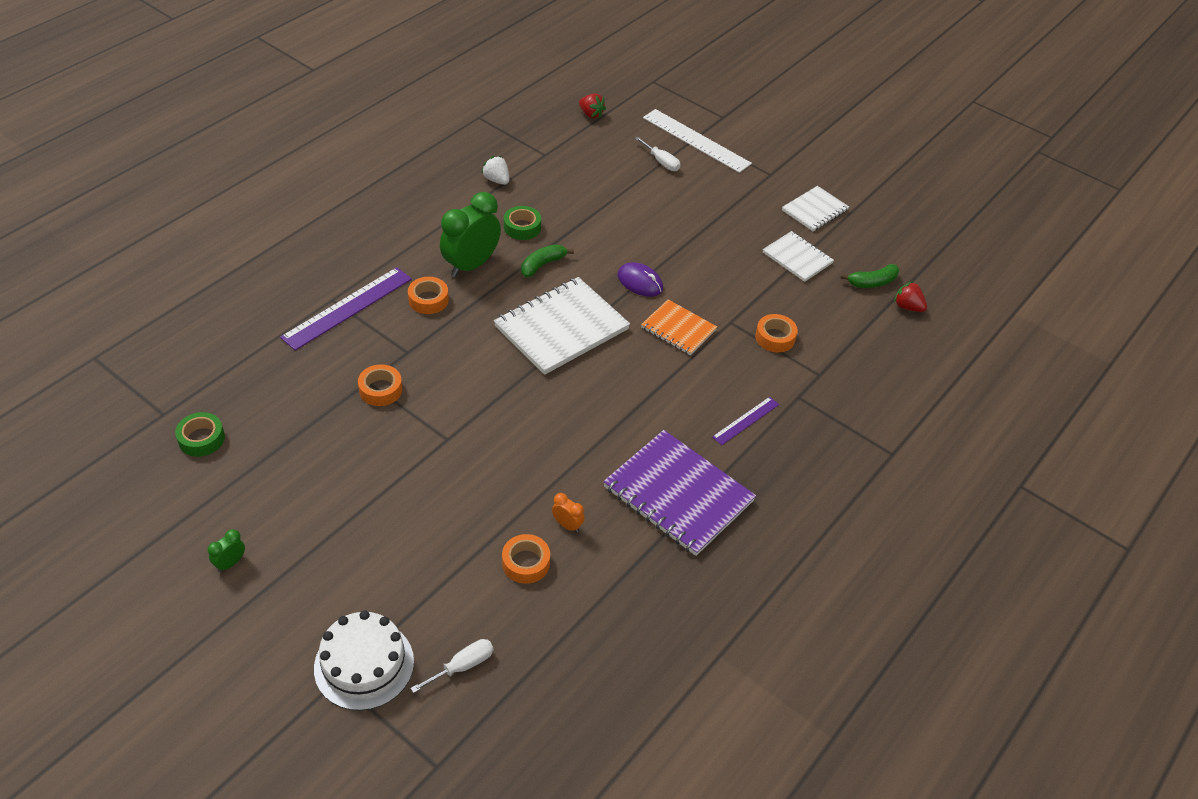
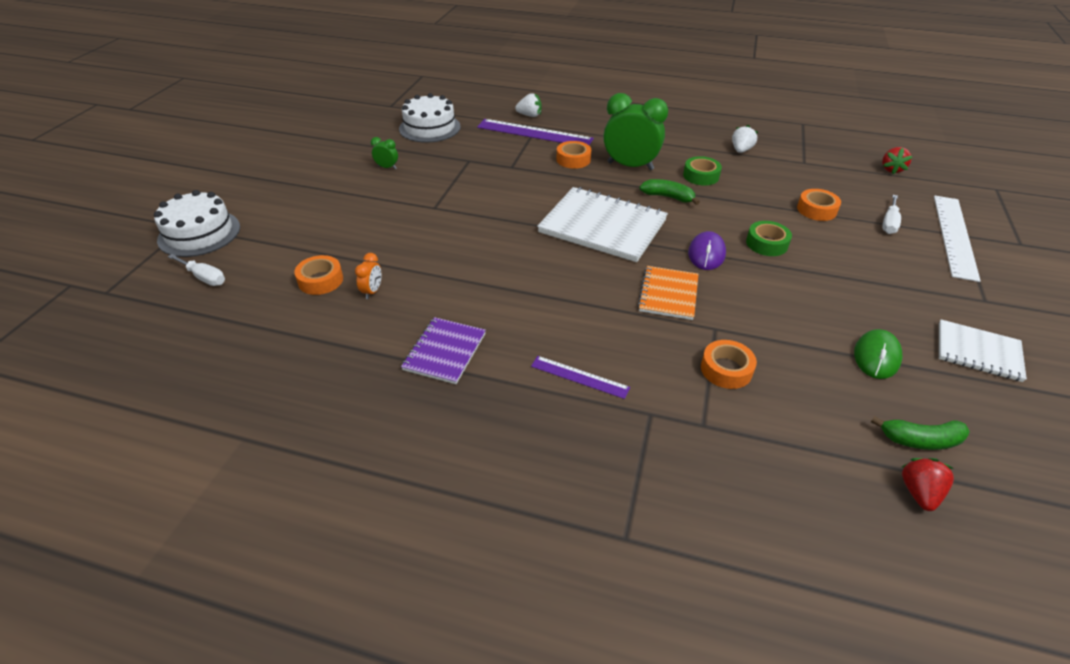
camera: 70 degrees right, 5 degrees down
(201, 439) = (377, 122): green tape -> green tape (766, 244)
(230, 563) = (276, 160): green clock -> green clock (387, 167)
(260, 392) = (429, 128): none -> white cake
(301, 296) = (529, 115): none -> white strawberry
(380, 390) = (464, 167): orange tape -> orange tape (816, 210)
(678, 494) = (445, 352): purple notebook -> purple notebook, size x0.57
(797, 258) = (876, 356): white notebook -> green mouse
(872, 282) = (920, 440): green banana -> green banana turned 45 degrees counterclockwise

